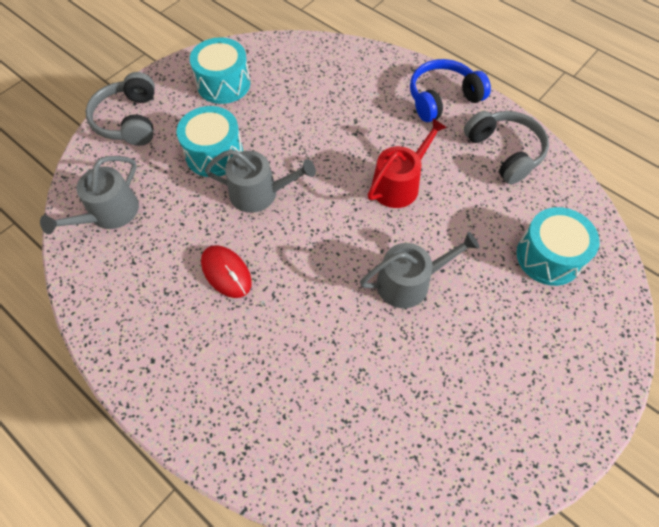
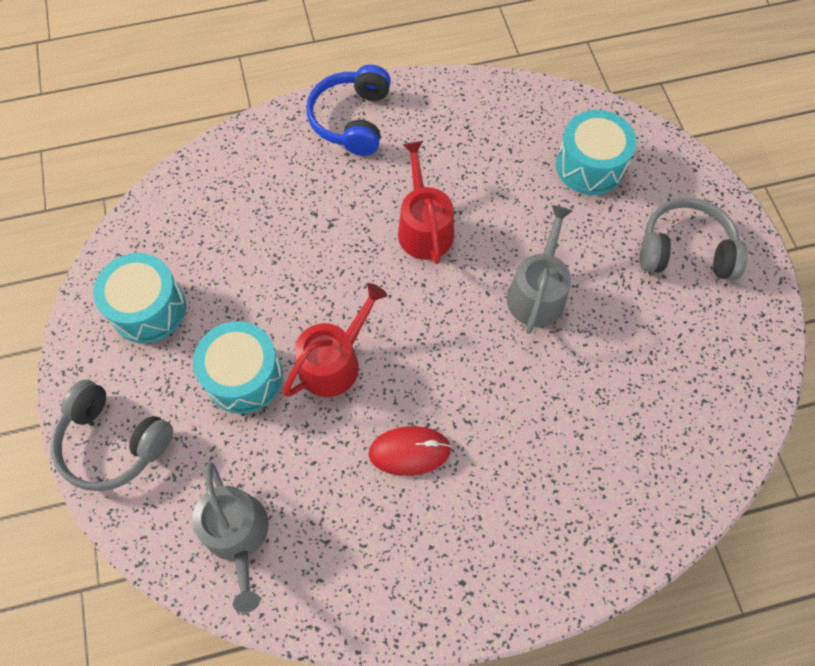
camera: 55 degrees left, 5 degrees up
(259, 193) = (334, 361): grey watering can -> red watering can
(504, 152) = (457, 117): grey headphones -> grey headphones (685, 250)

